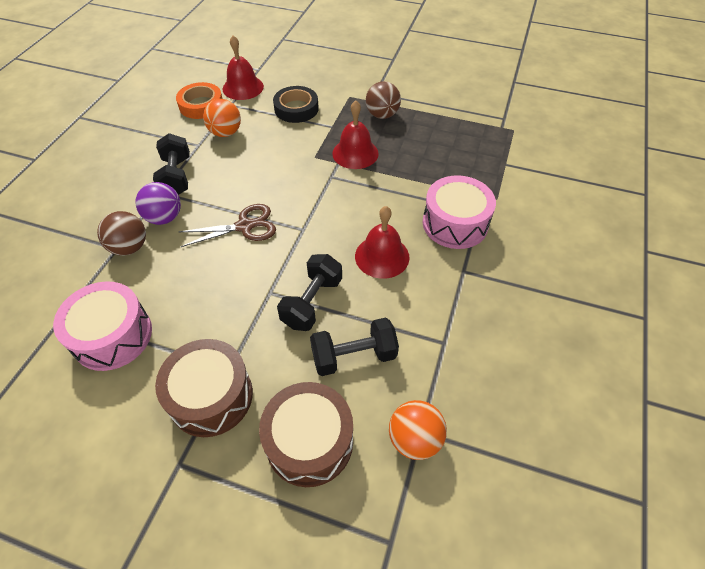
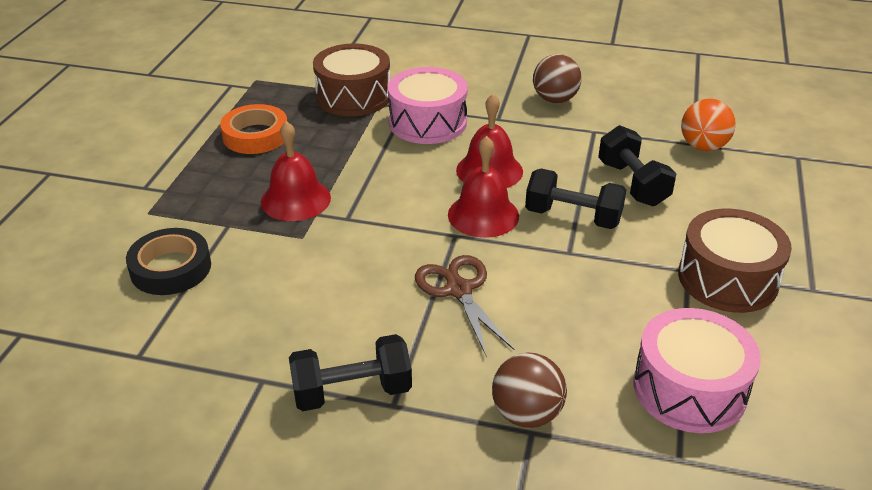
camera: 95 degrees left, 15 degrees down
(164, 218) = (454, 385): purple ball -> none
(201, 105) = (130, 401): orange tape -> orange tape (255, 135)
(225, 133) = (229, 348): orange ball -> none
(243, 87) = (82, 347): red bell -> red bell (483, 215)
(309, 441) = (739, 205): brown drum -> brown drum (353, 96)
(382, 115) = (206, 179): brown ball -> brown ball (555, 99)

